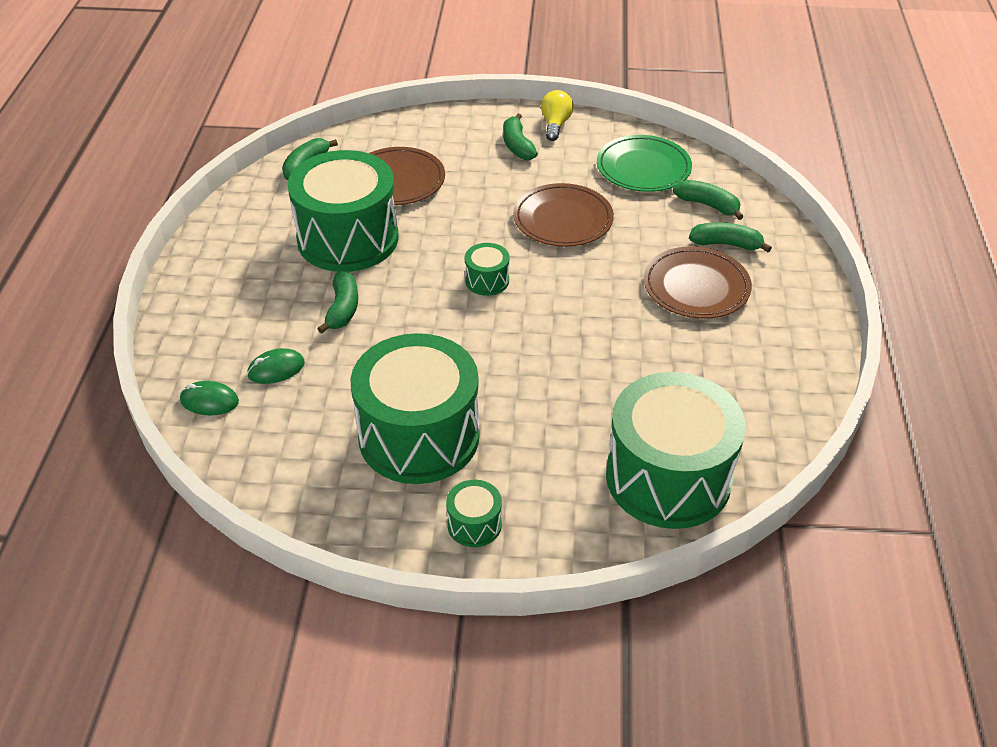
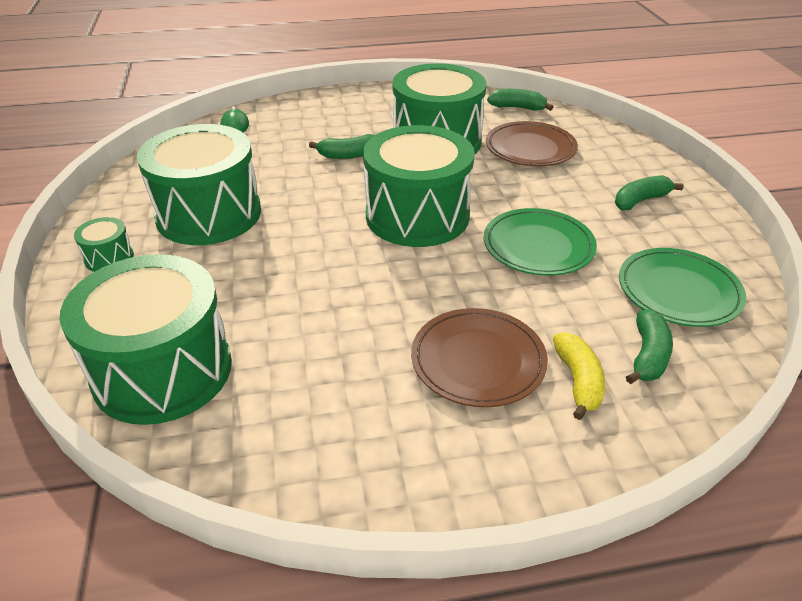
camera: 75 degrees right, 5 degrees down
(276, 369) = (272, 142): green mouse -> none
(487, 280) = (417, 216): green drum -> green drum, size x2.38
(555, 125) = (701, 218): yellow light bulb -> none
(563, 220) = (538, 246): brown plate -> green plate
(726, 244) = (578, 381): green banana -> yellow banana

